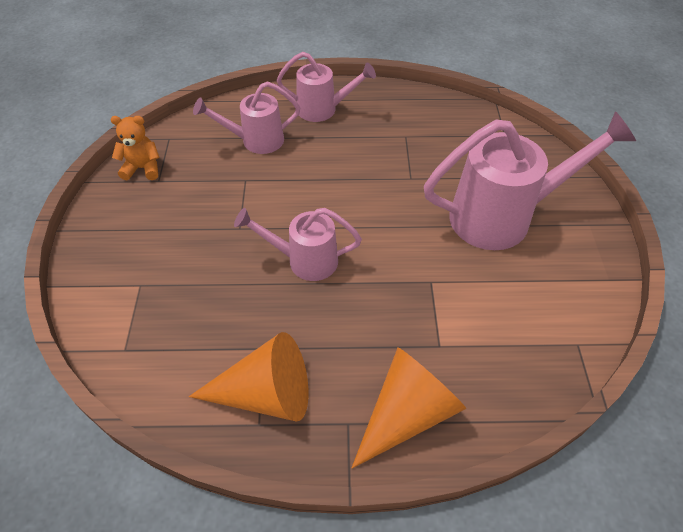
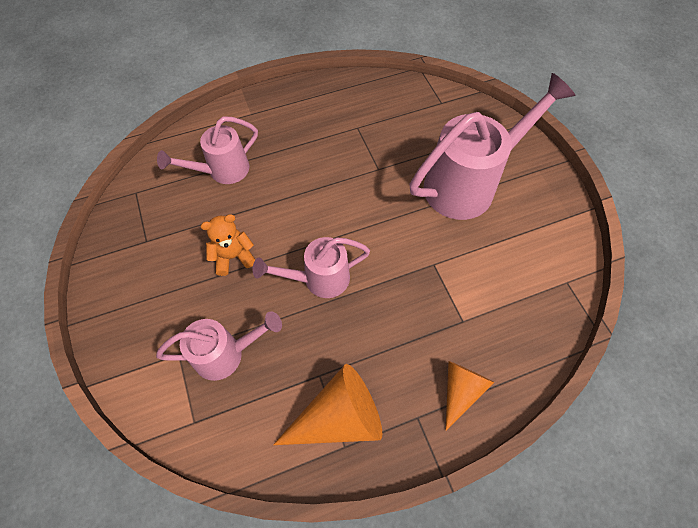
camera: 20 degrees left, 10 degrees up
(143, 168) = (124, 232): orange teddy bear -> orange teddy bear (233, 256)
(323, 109) = (272, 120): pink watering can -> pink watering can (226, 354)
(407, 413) = (460, 390): orange cone -> orange cone, size x0.63

